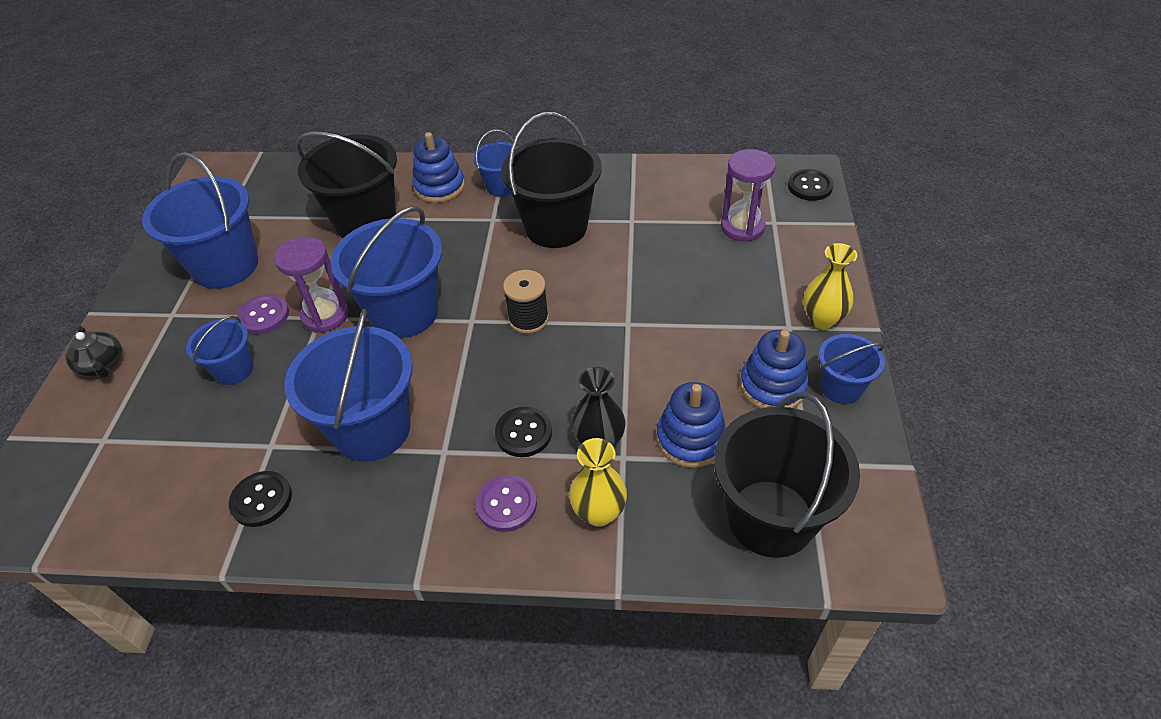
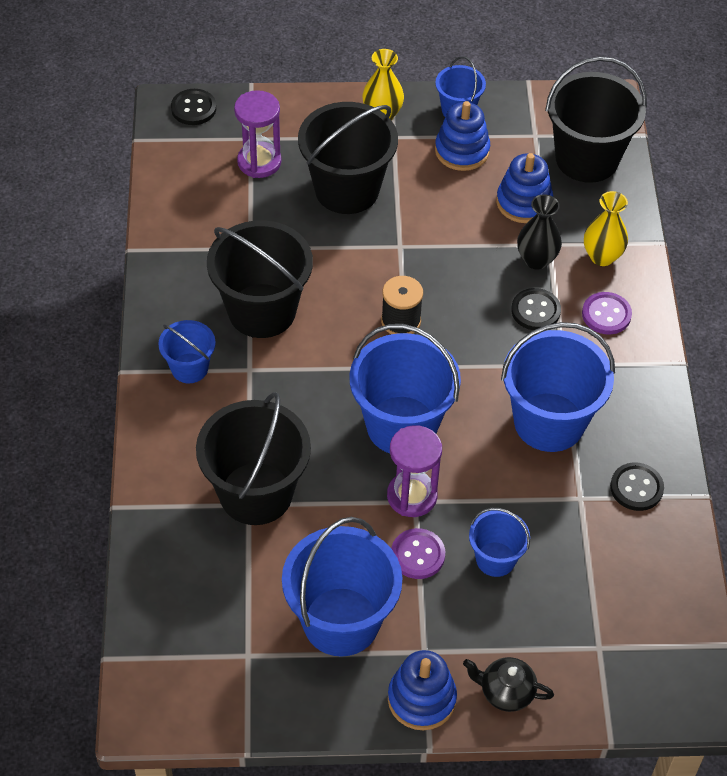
camera: 100 degrees left, 5 degrees up
(103, 365) = (506, 692): black teapot -> black teapot turned 120 degrees counterclockwise
(439, 187) = (190, 430): blue stacking toy -> blue stacking toy (421, 699)
(707, 287) = (347, 190): none -> black bucket

